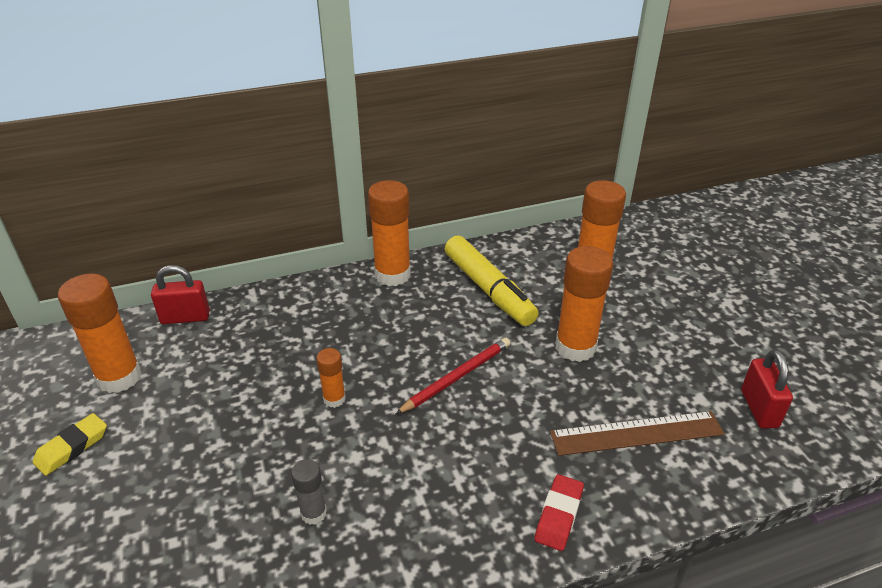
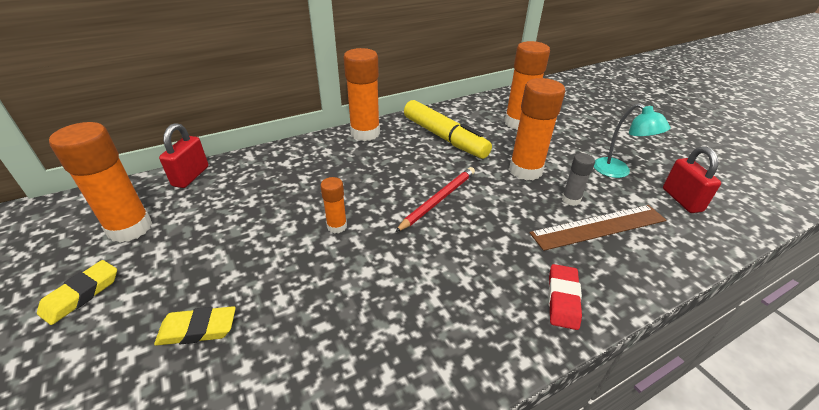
camera: 10 degrees left, 0 degrees up
(178, 498) = (198, 329): none -> yellow eraser
(185, 317) = (191, 176): red padlock -> red padlock turned 60 degrees counterclockwise
(313, 513) = (338, 326): grey glue stick -> grey glue stick (570, 200)
(694, 360) = (618, 171): none -> turquoise lamp

